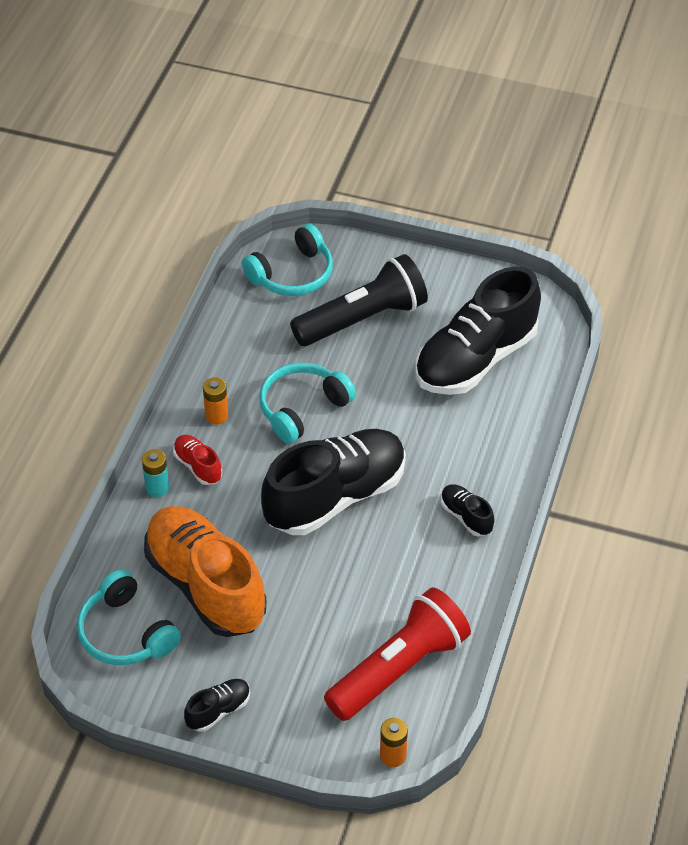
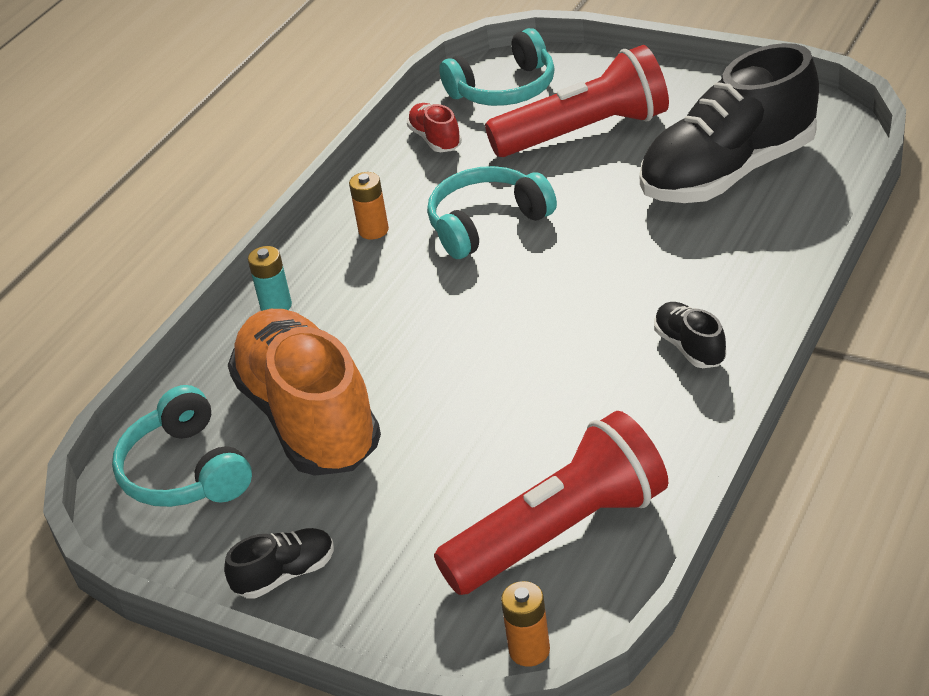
camera: 15 degrees right, 10 degrees down
(198, 466) = (335, 283): red shoe -> red shoe (435, 139)
(335, 497) = (510, 320): black shoe -> none
(363, 318) = (585, 132): black flashlight -> red flashlight

